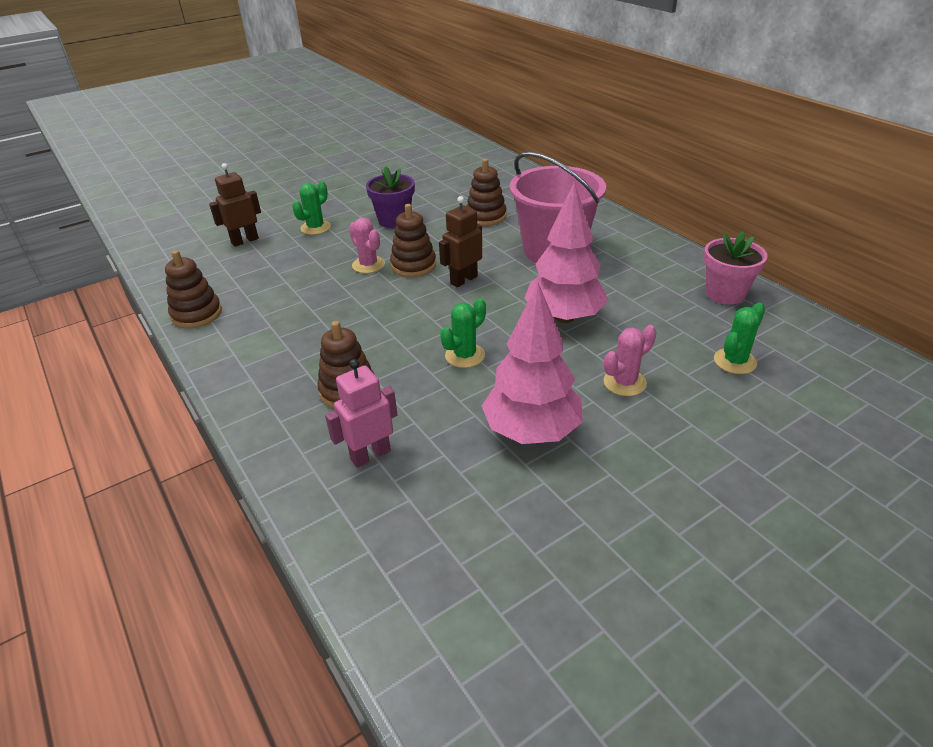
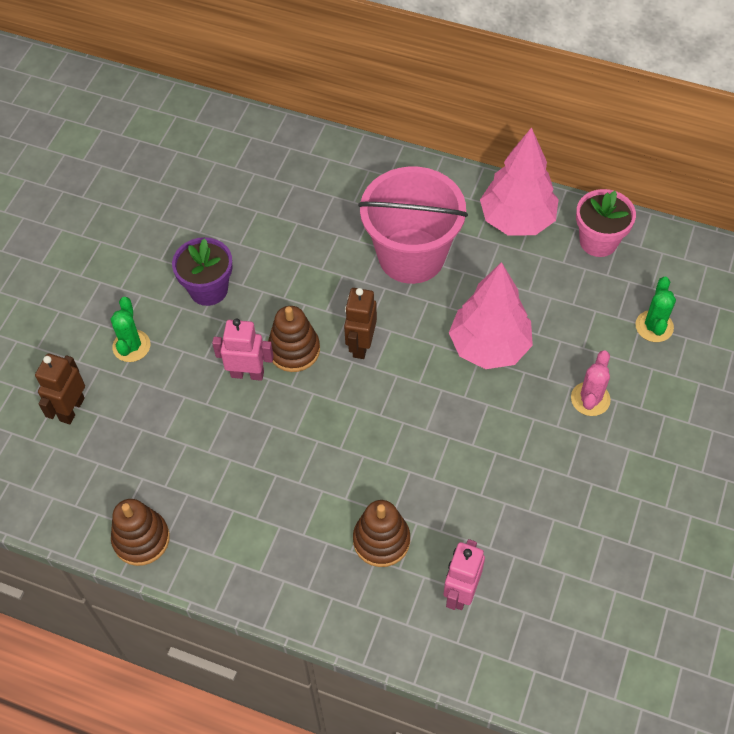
camera: 35 degrees left, 20 degrees up
(368, 265) = (247, 374): pink cactus -> pink robot
(465, 355) = (443, 442): green cactus -> none
(486, 216) = (301, 233): brown stacking toy -> none
(531, 431) = (559, 493): pink tree -> pink tree (517, 220)

